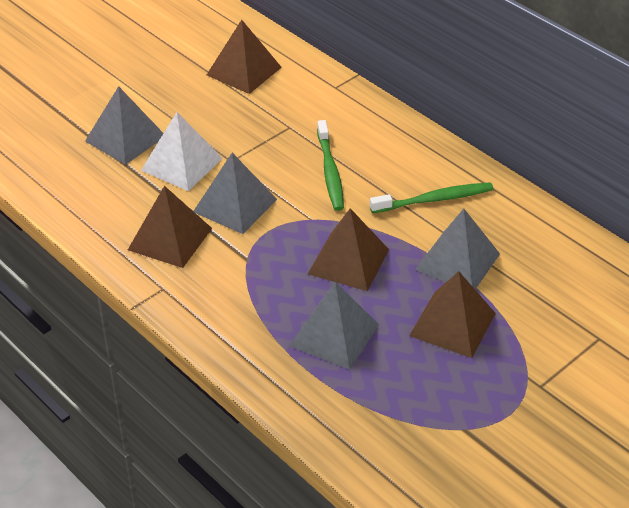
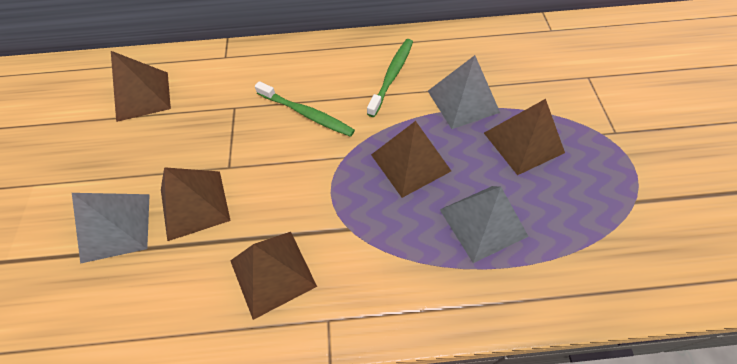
camera: 50 degrees left, 15 degrees up
(182, 164) = (194, 204): white pyramid -> brown pyramid
(235, 205) = (281, 197): grey pyramid -> none

